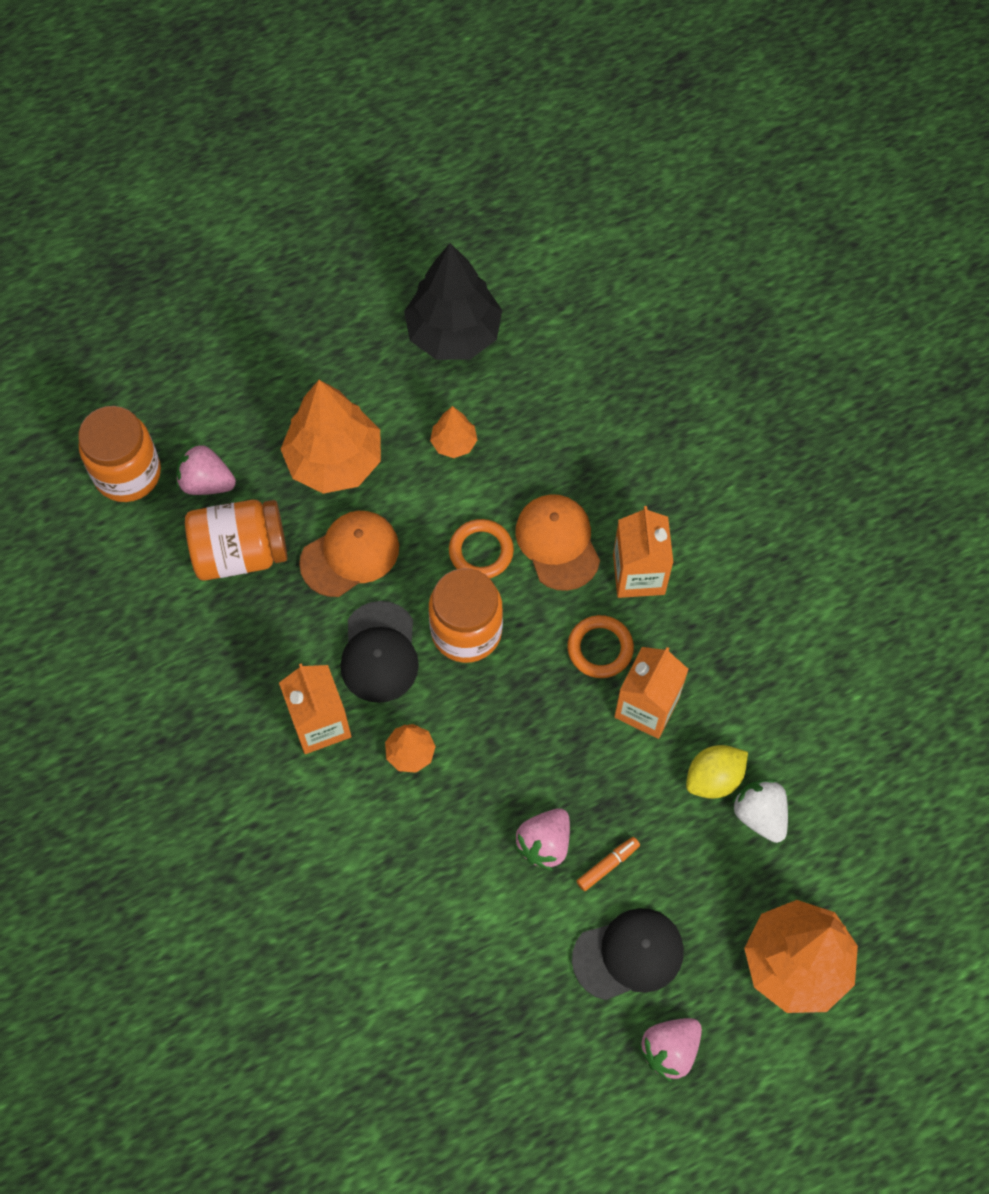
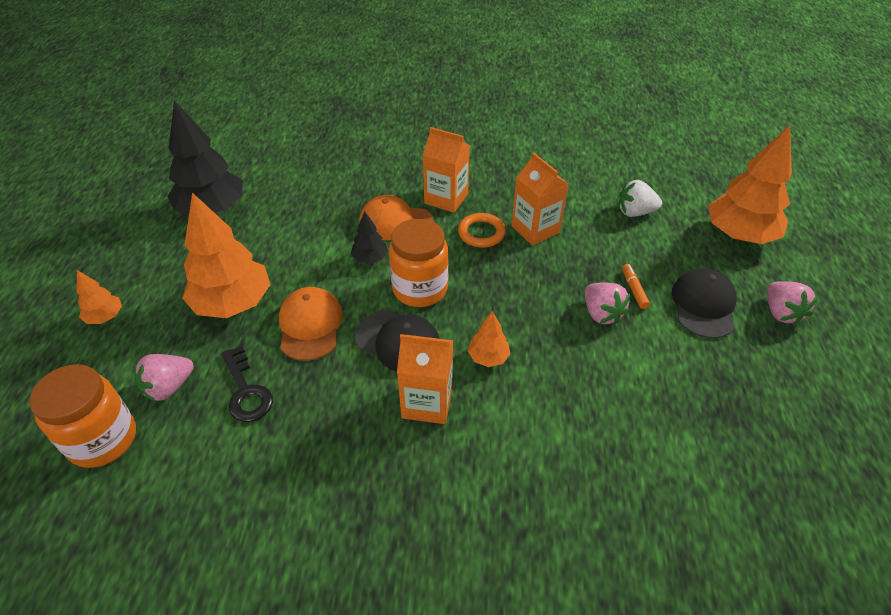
camera: 60 degrees left, 20 degrees down
(240, 552) = (246, 391): orange jar -> black key
(454, 443) = (284, 240): orange tree -> orange tree (105, 317)
(481, 551) = (370, 258): orange ring -> black tree
(714, 778) = (600, 221): yellow lemon -> none

